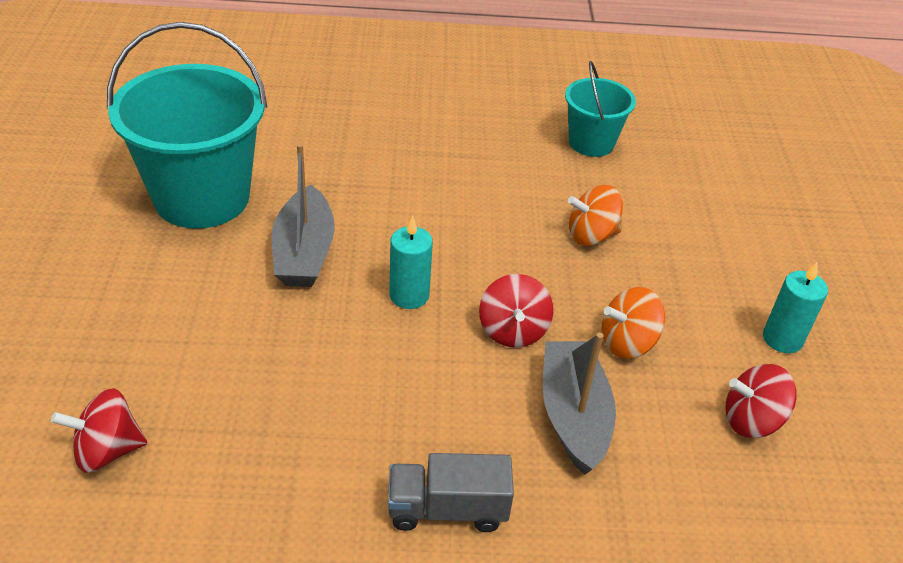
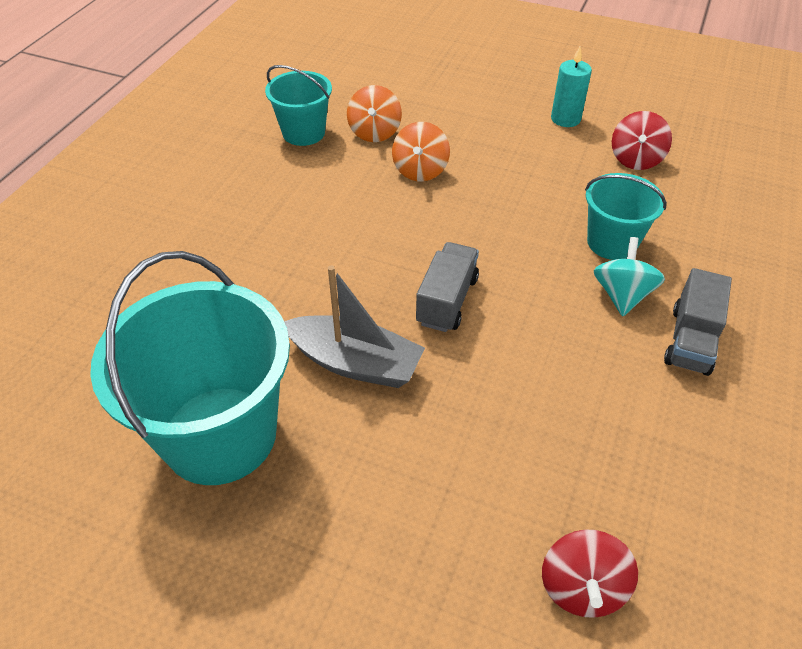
camera: 65 degrees left, 5 degrees up
(409, 295) = (447, 301): turquoise candle -> grey truck
(489, 436) = (622, 295): none -> turquoise spinning top
(513, 330) = (513, 248): red spinning top -> none
(573, 415) = (612, 242): grey boat -> turquoise bucket
(627, 342) = (546, 191): orange spinning top -> orange spinning top (374, 132)

